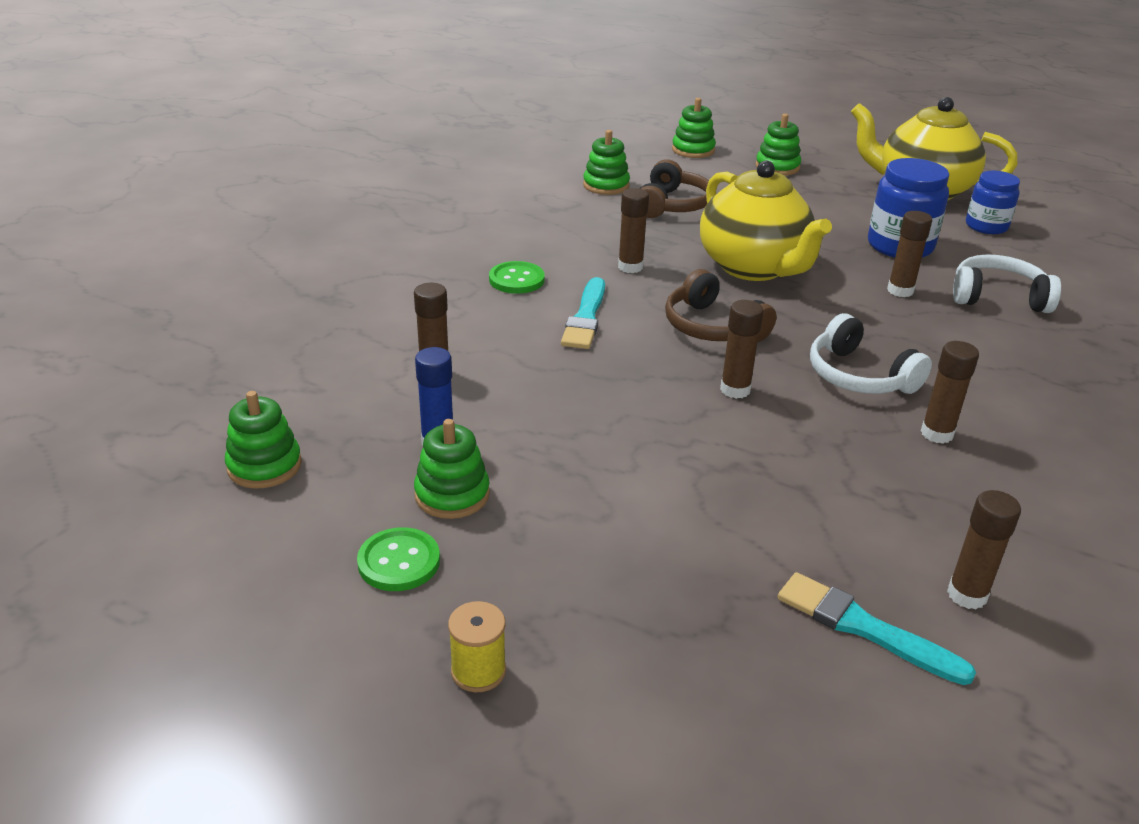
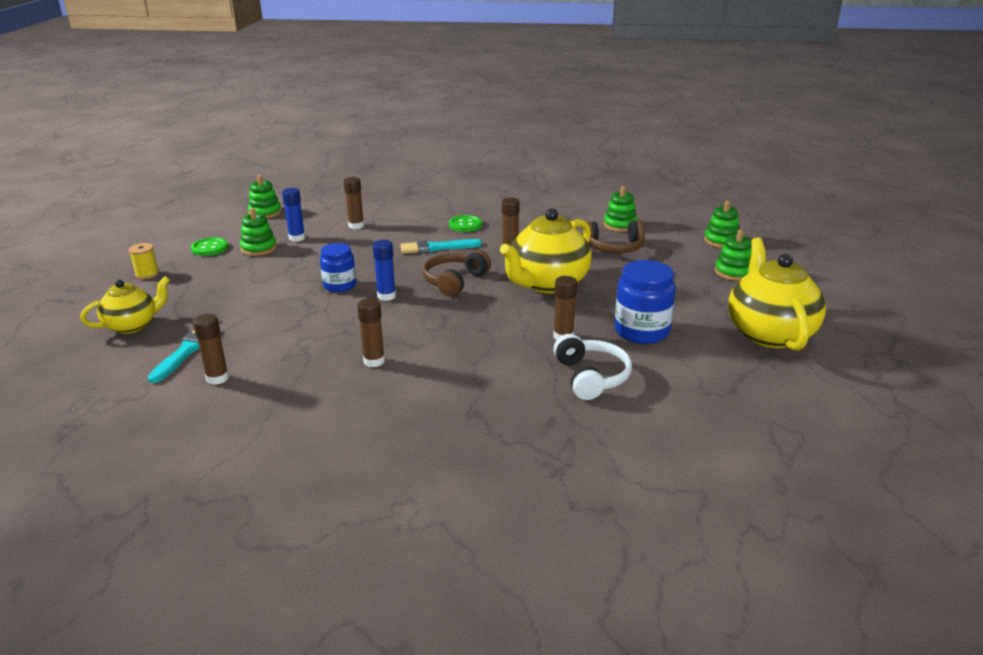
camera: 70 degrees right, 5 degrees down
(732, 703) = (132, 325): none -> yellow teapot
(735, 390) = (386, 296): brown glue stick -> blue glue stick
(859, 376) = (427, 331): white headphones -> none
(986, 226) = (729, 367): blue jar -> blue jar (339, 285)

